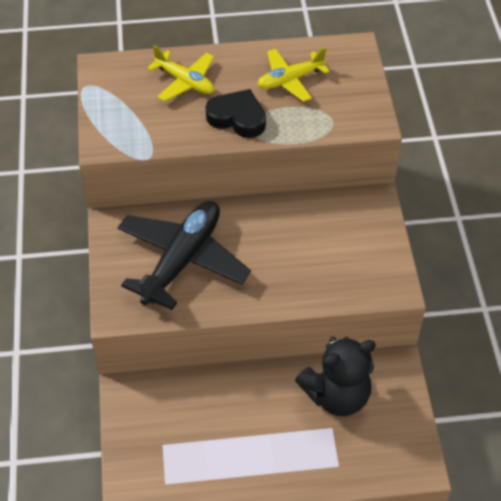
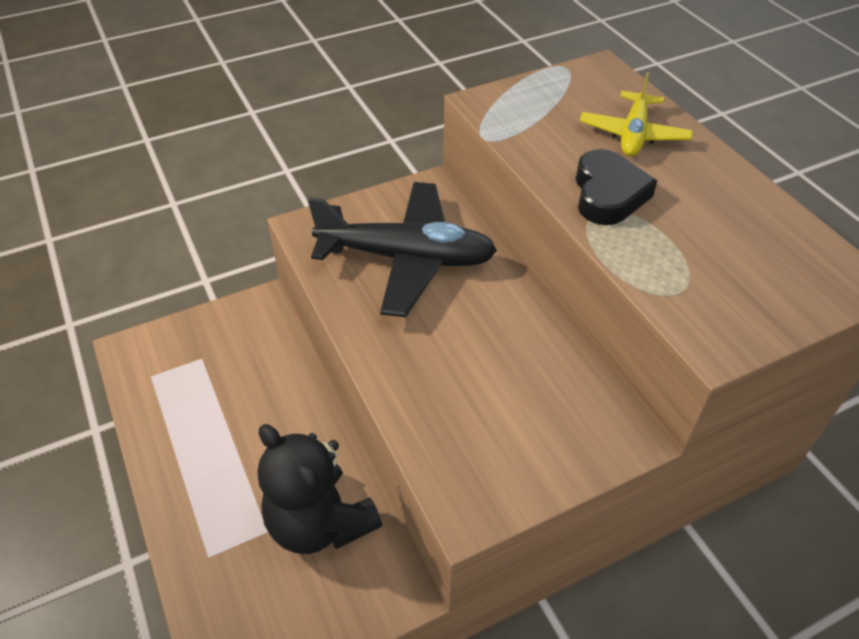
camera: 70 degrees right, 5 degrees down
(290, 80) = (721, 226): yellow plane -> none

